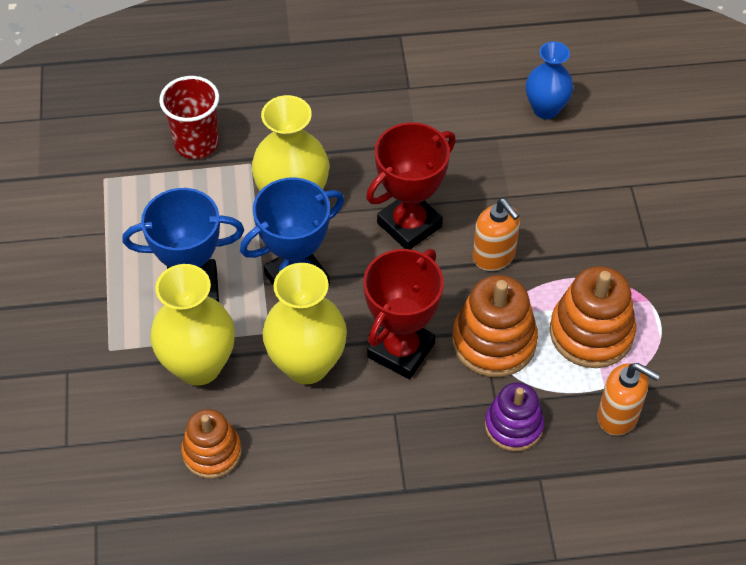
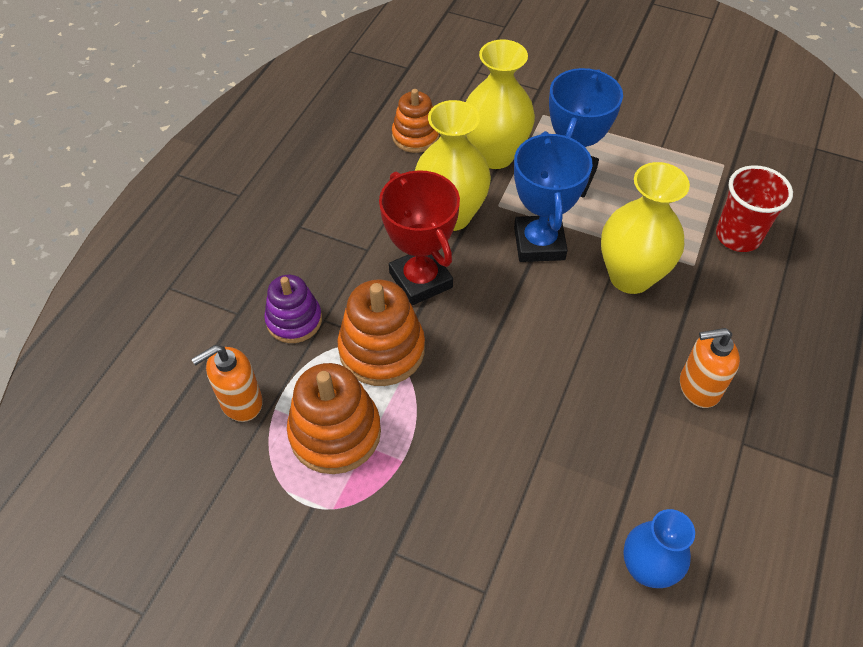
camera: 120 degrees right, 0 degrees up
(409, 225) = (551, 351): red trophy -> none
(494, 256) = (473, 401): orange soap dispenser -> orange soap dispenser (698, 387)

